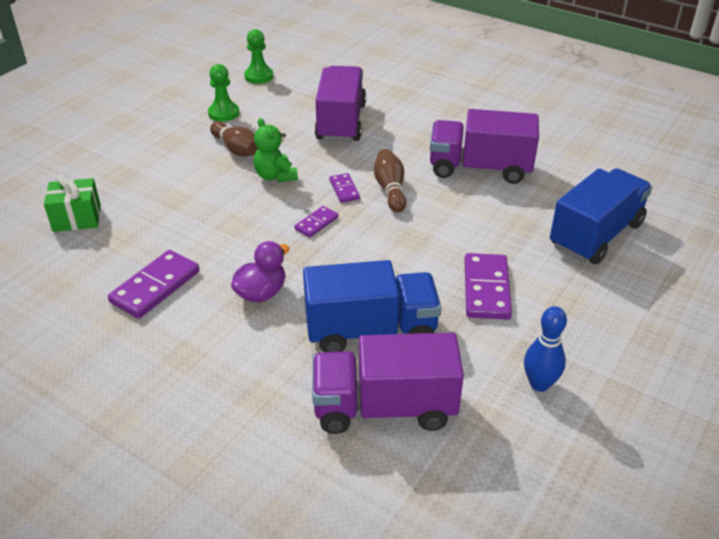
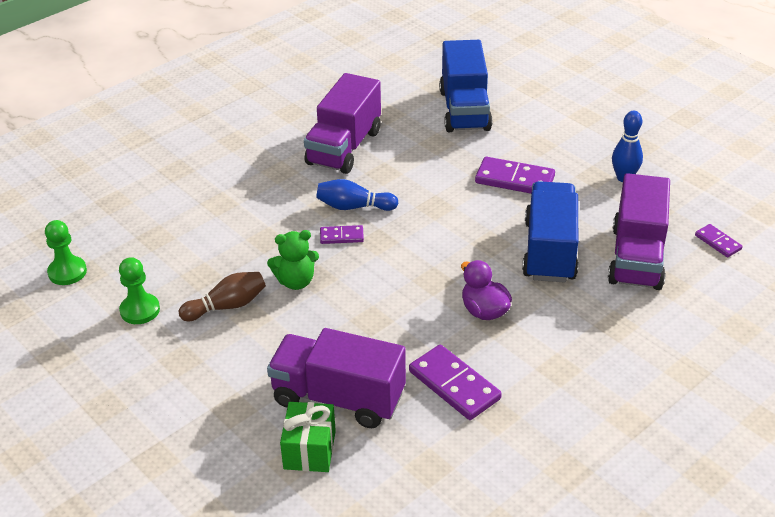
camera: 75 degrees left, 0 degrees up
(316, 223) = (390, 262): purple domino -> purple domino (717, 242)
(341, 122) = (214, 220): purple truck -> purple truck (338, 398)
(390, 189) = (354, 207): brown bowling pin -> blue bowling pin
(596, 235) = (464, 110): blue truck -> blue truck turned 150 degrees counterclockwise

